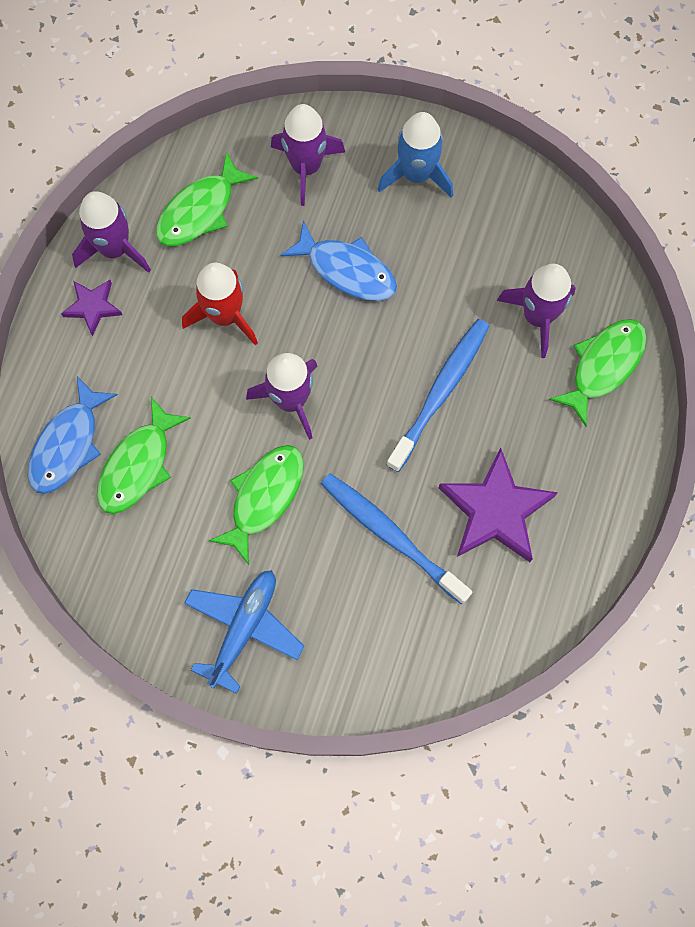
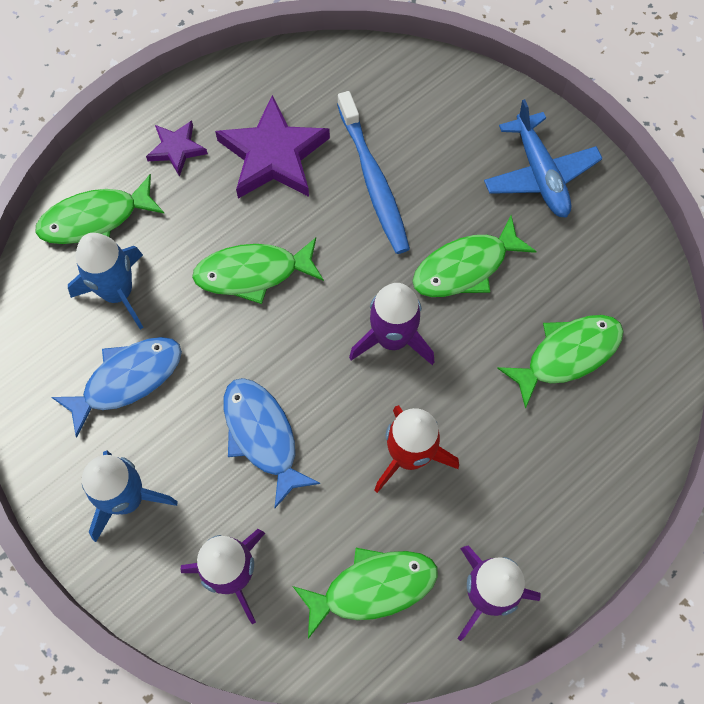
camera: 150 degrees left, 5 degrees down
(68, 444) = (626, 410): blue fish -> blue fish (127, 380)
(93, 307) = (540, 540): purple star -> purple star (176, 149)
(244, 628) = (540, 174): blue plane -> blue plane turned 75 degrees counterclockwise
(440, 393) = (253, 273): blue toothbrush -> green fish
(537, 316) = (118, 292): purple rocket -> blue rocket

